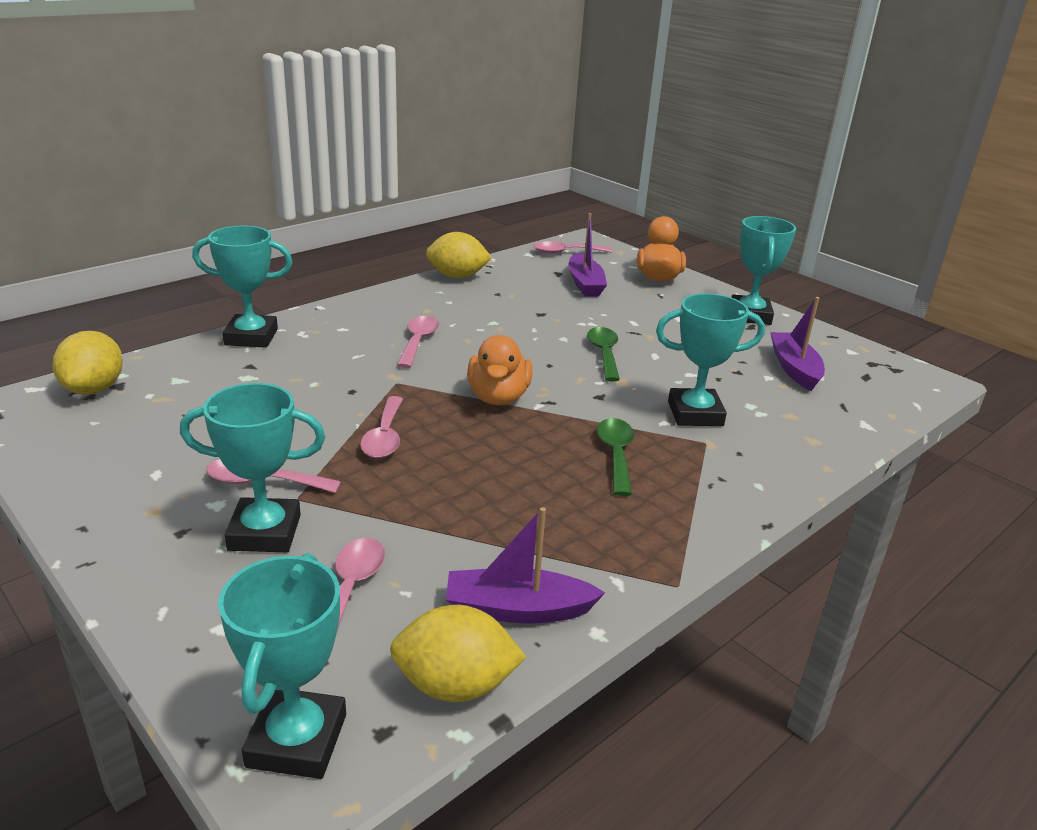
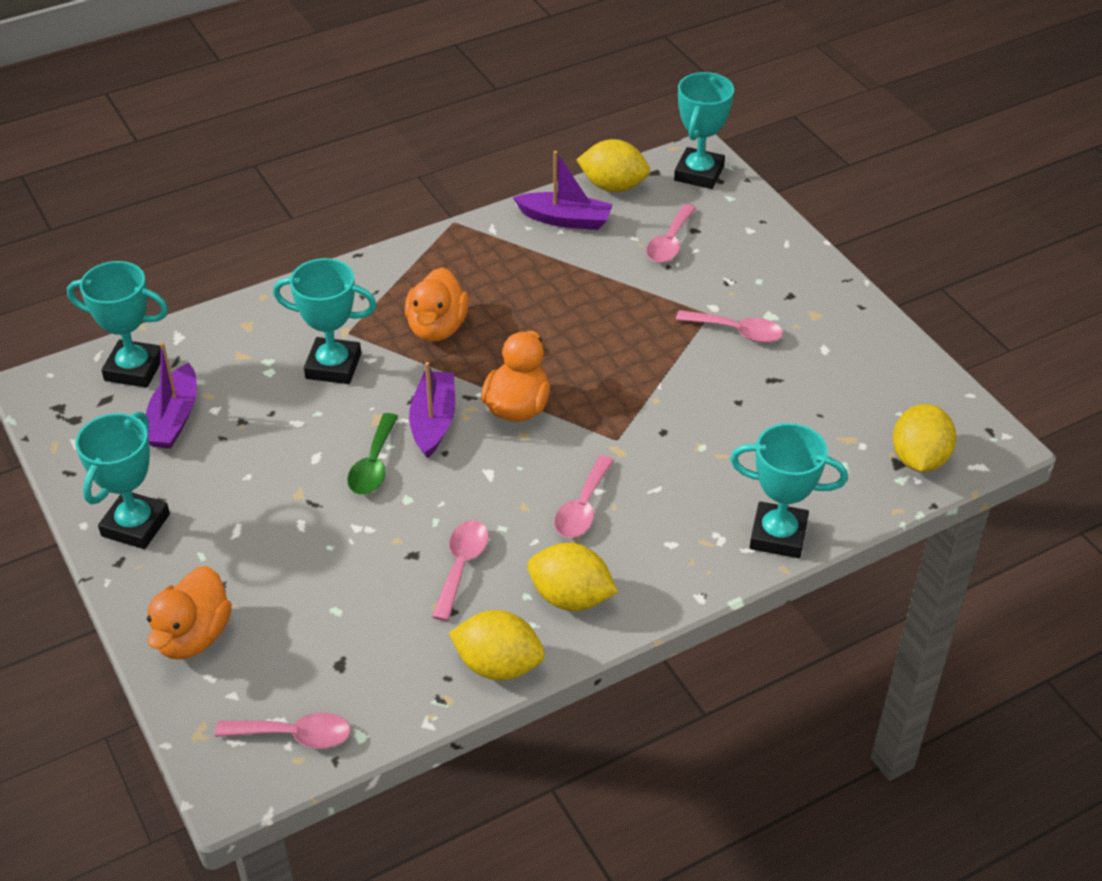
camera: 165 degrees left, 15 degrees up
(265, 532) = (730, 288): turquoise trophy -> turquoise trophy (134, 369)
(384, 437) = (636, 368): pink spoon -> pink spoon (461, 565)
(416, 302) = (571, 597): none -> yellow lemon
(585, 284) = (315, 626): purple boat -> purple boat (433, 421)
(616, 454) = (437, 328): green spoon -> orange duck

